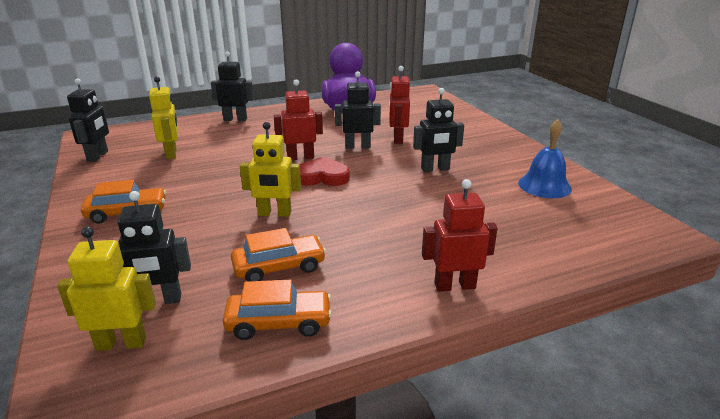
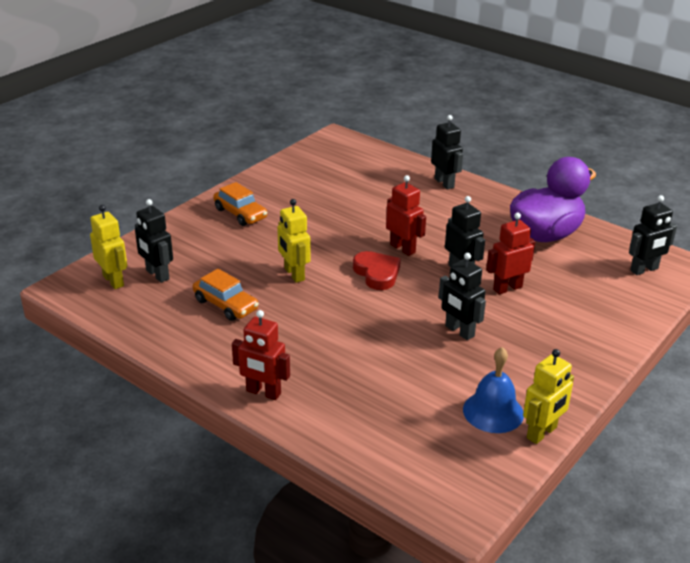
camera: 60 degrees right, 5 degrees up
(98, 156) = (306, 159): black robot -> black robot (644, 270)
(171, 153) = (343, 186): yellow robot -> yellow robot (542, 433)
(279, 323) = (167, 328): orange car -> none
(454, 286) = (263, 392): red robot -> red robot turned 150 degrees clockwise

